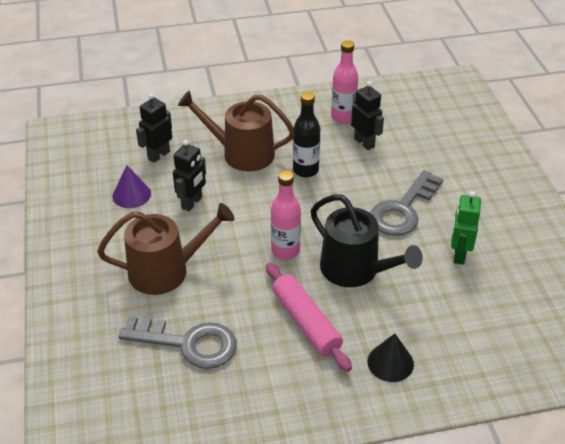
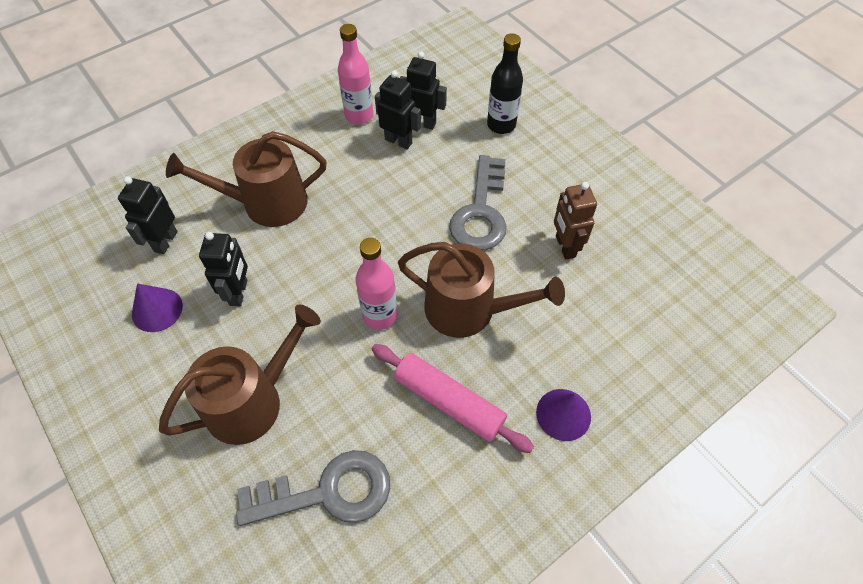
camera: 25 degrees left, 15 degrees up
(305, 170) = (351, 199): black bottle -> black bottle (501, 125)
(355, 270) = (468, 310): black watering can -> brown watering can
(390, 136) = (422, 123): none -> black robot
(390, 362) = (563, 414): black cone -> purple cone
(459, 254) = (565, 246): green robot -> brown robot

